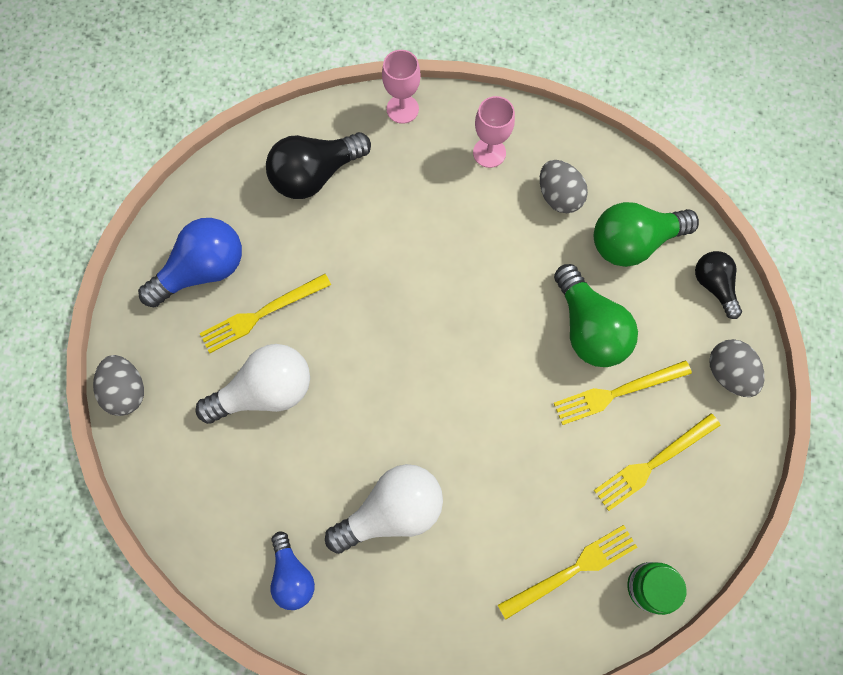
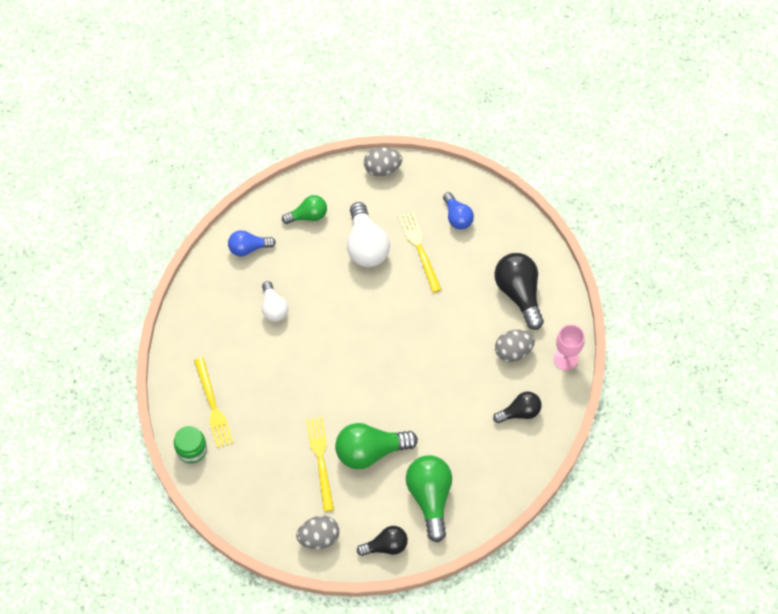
camera: 100 degrees right, 10 degrees down
(203, 270) = (457, 217): blue light bulb -> blue light bulb, size x0.61
(222, 490) = (308, 216): none -> green light bulb
(392, 511) = (273, 308): white light bulb -> white light bulb, size x0.61
(489, 153) = (519, 412): pink goblet -> black light bulb
(558, 196) = (476, 453): grey egg -> grey egg (513, 351)
(653, 463) = (268, 471): yellow fork -> none

